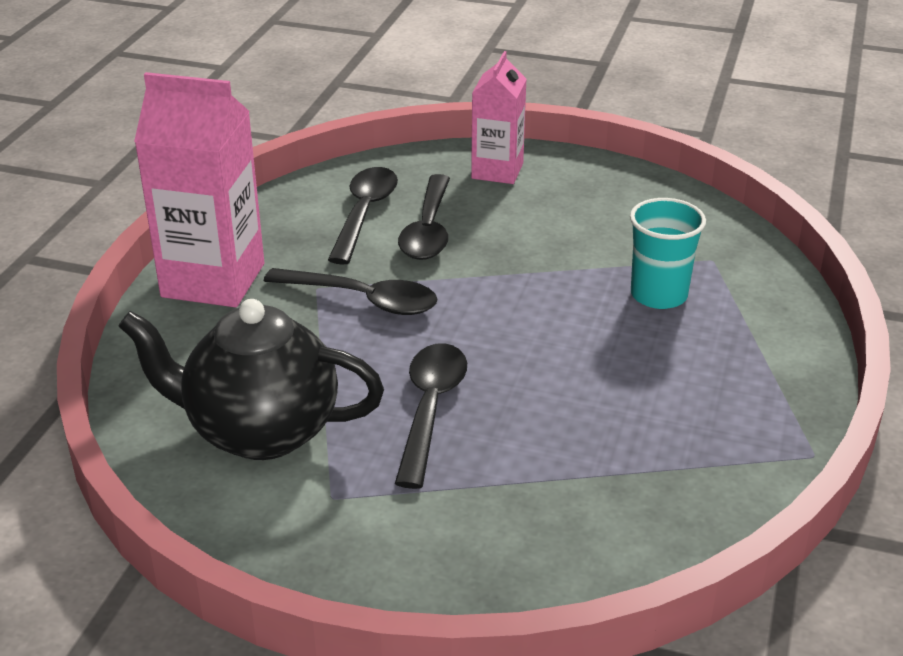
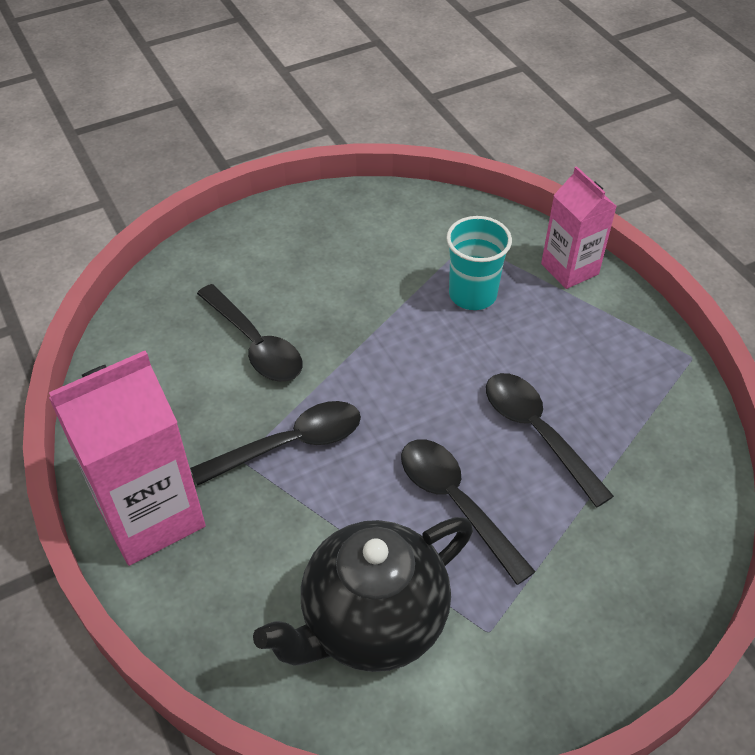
camera: 45 degrees left, 15 degrees up
(364, 213) = (187, 362): black spoon -> black spoon (537, 432)
(497, 171) = (236, 254): pink carton -> pink carton (569, 269)

